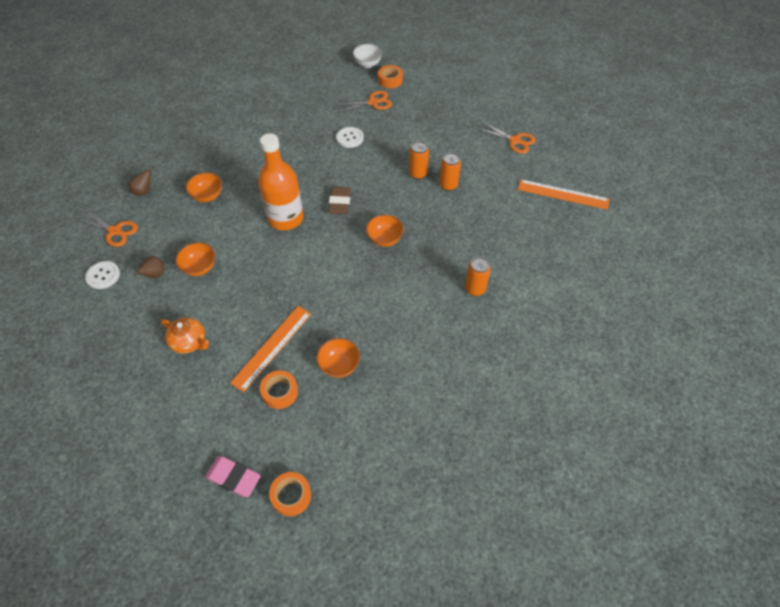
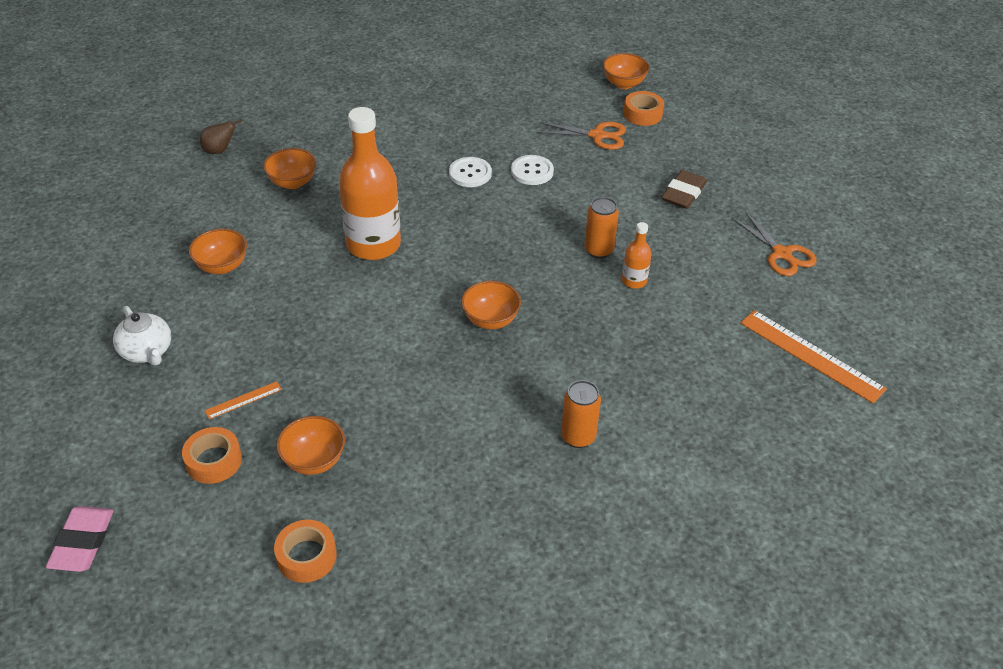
camera: 25 degrees right, 10 degrees down
(103, 276) = (103, 233): white button -> white button (470, 173)
(115, 231) = (153, 186): orange scissors -> none
(155, 275) = (162, 255): brown pear -> none
(189, 342) = (147, 352): orange teapot -> white teapot
(233, 477) = (82, 542): pink eraser -> pink eraser turned 45 degrees clockwise
(272, 347) = (243, 400): orange ruler -> orange ruler, size x0.47
(291, 496) = (136, 600): orange tape -> orange tape (306, 556)
(339, 203) = (460, 250): brown eraser -> brown eraser (683, 193)
(367, 64) = (624, 84): white bowl -> orange bowl
(448, 185) = (634, 281): orange can -> orange bottle

